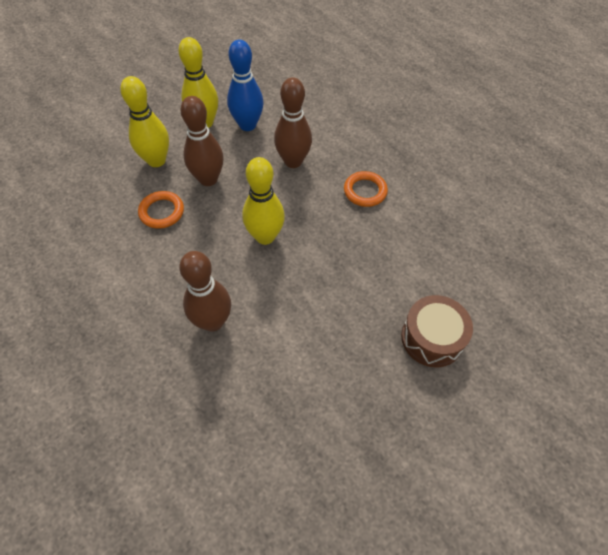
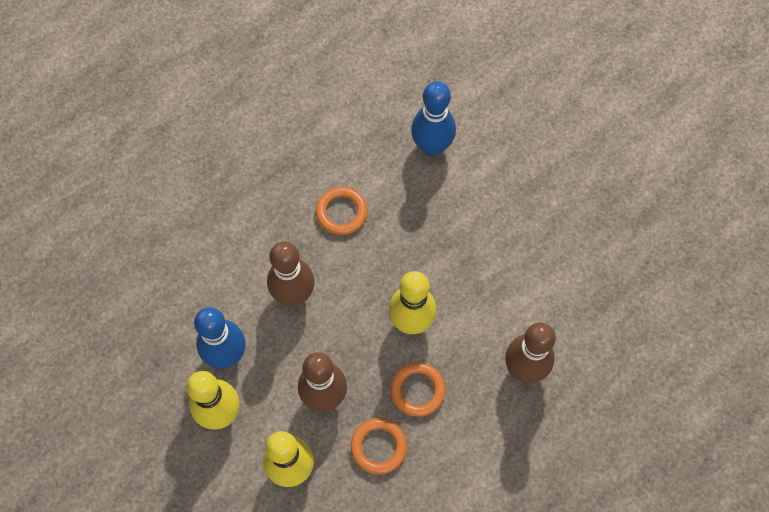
camera: 90 degrees left, 10 degrees up
(204, 239) = (417, 390): none -> orange ring
(432, 338) = (526, 160): brown drum -> none
(436, 257) = (432, 146): none -> blue bowling pin

